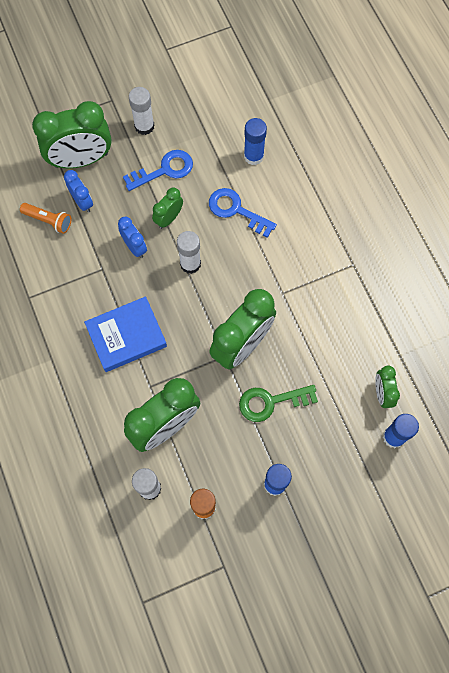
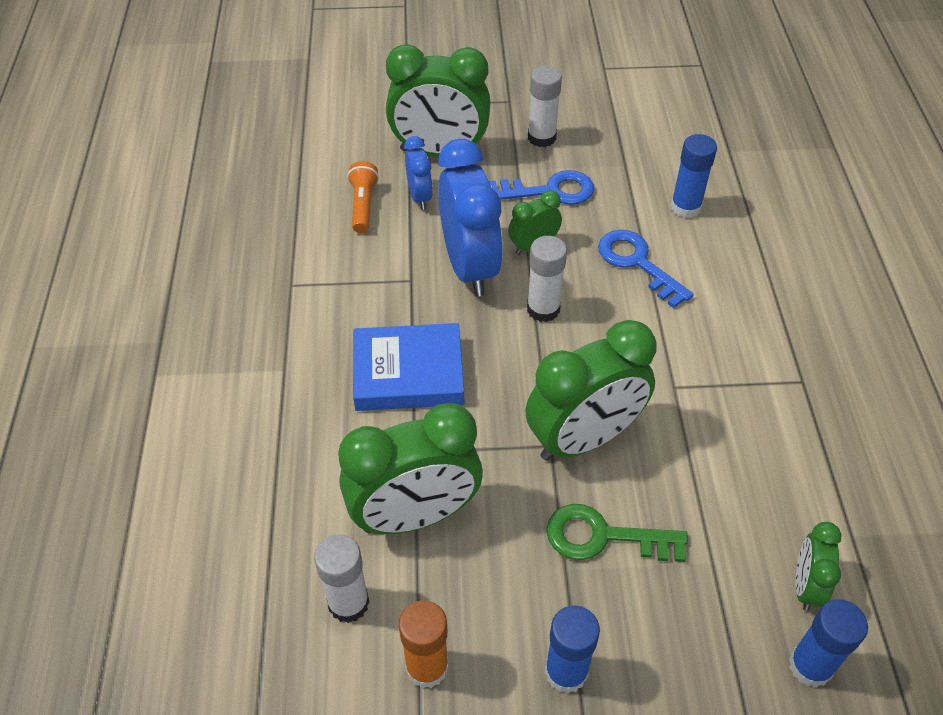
camera: 20 degrees right, 20 degrees down
(48, 221) = (363, 205): orange flashlight -> orange flashlight turned 135 degrees counterclockwise
(135, 247) = (470, 267): blue clock -> blue clock, size x1.99

